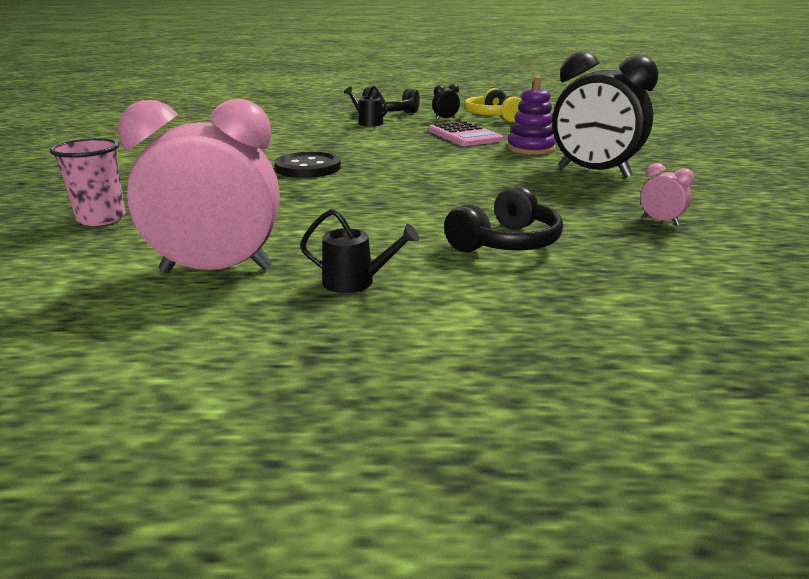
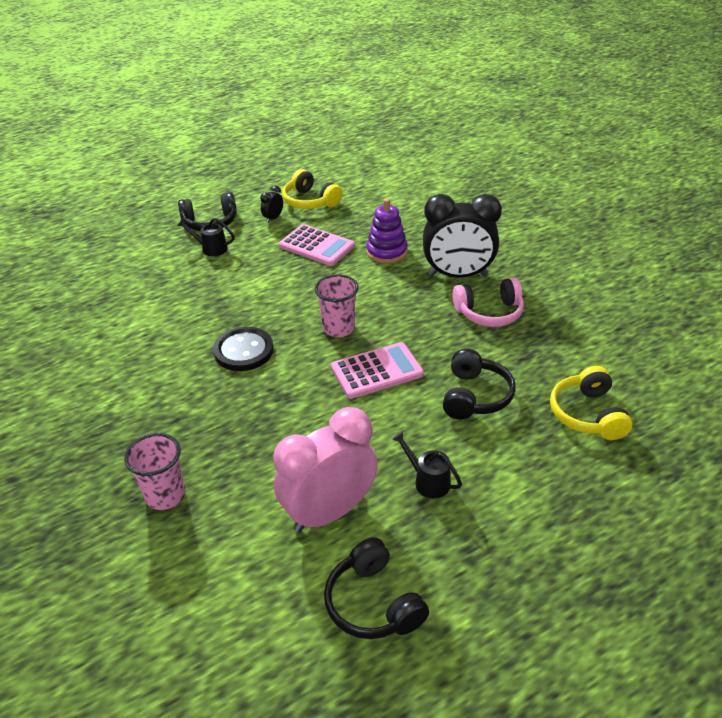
camera: 30 degrees left, 15 degrees up
(141, 348) = (373, 603): none -> black headphones
(356, 282) = (427, 481): black watering can -> black watering can turned 120 degrees counterclockwise
(415, 203) = (377, 371): none -> pink calculator
(416, 175) = (338, 328): none -> pink cup
(602, 198) = (489, 313): none -> pink headphones
(652, 294) = (587, 414): none -> yellow headphones
(660, 221) = (542, 329): pink clock -> none

